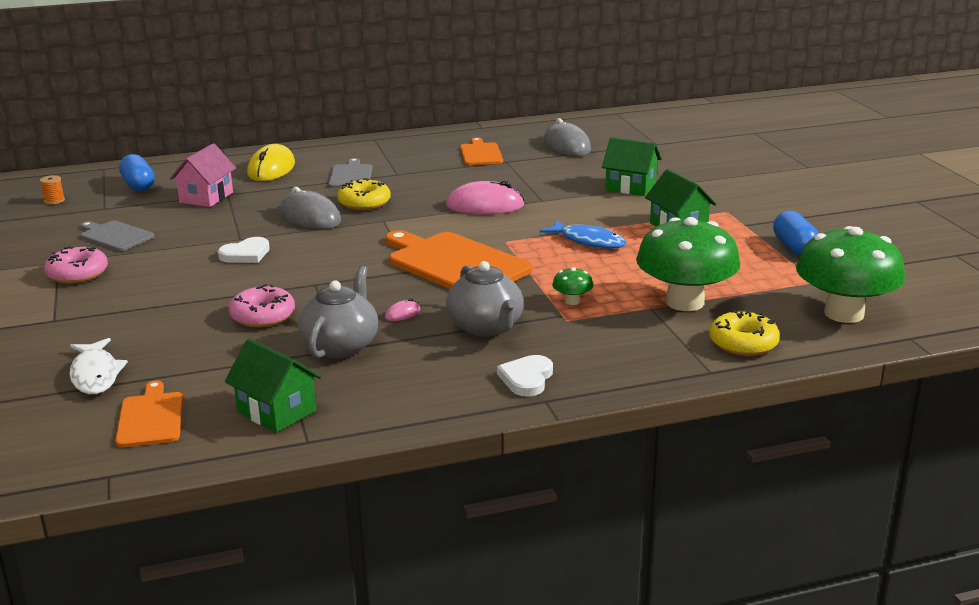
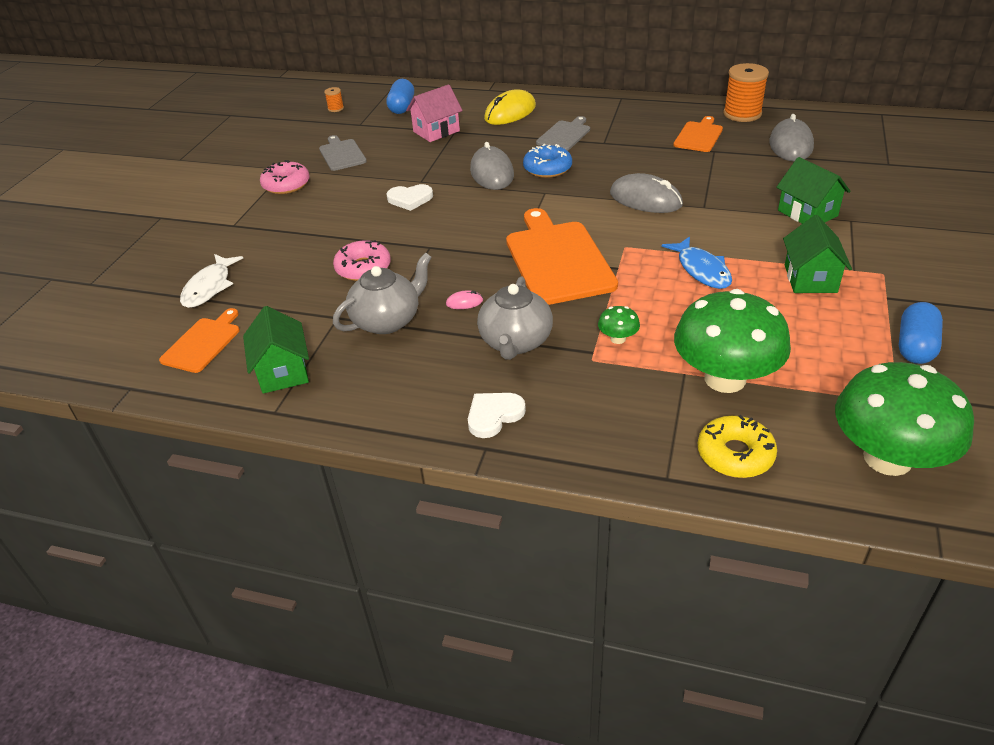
camera: 35 degrees right, 15 degrees up
(364, 203) = (547, 168): yellow donut -> blue donut
(485, 206) = (645, 199): pink mouse -> grey mouse
(501, 132) = (742, 114): none -> orange spool

